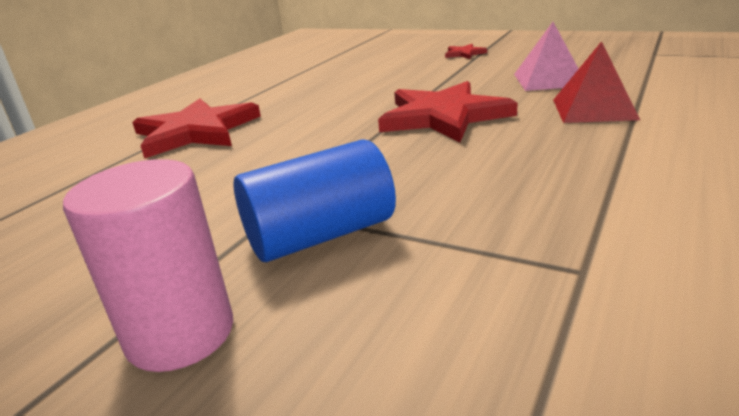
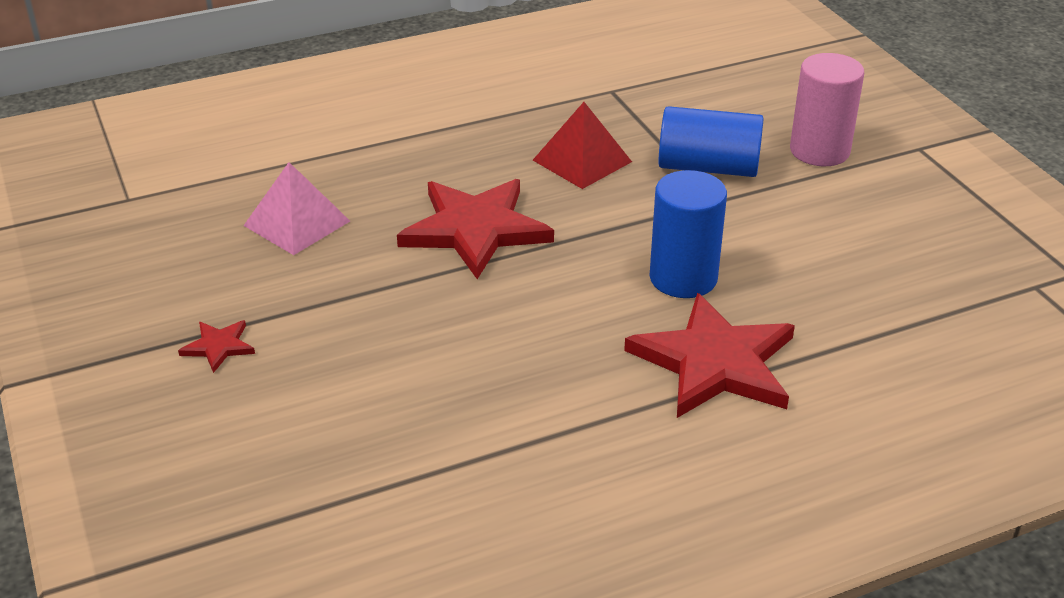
camera: 145 degrees left, 10 degrees up
(255, 153) = (683, 278): none -> blue cylinder
(594, 109) = (370, 166): red pyramid -> red pyramid (582, 161)

